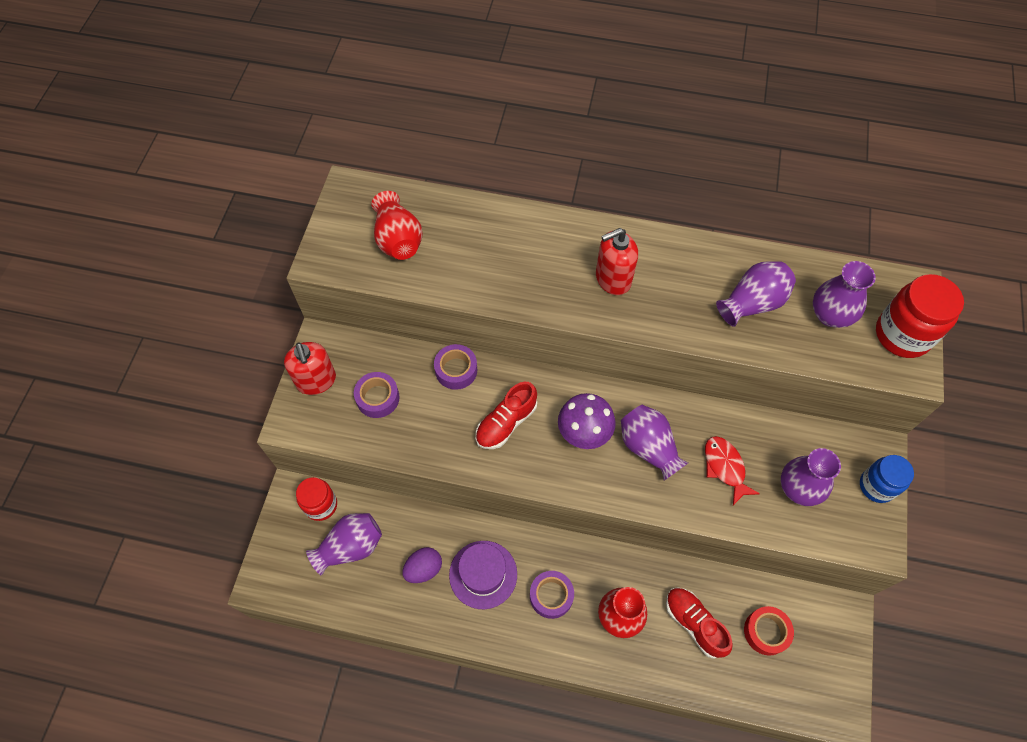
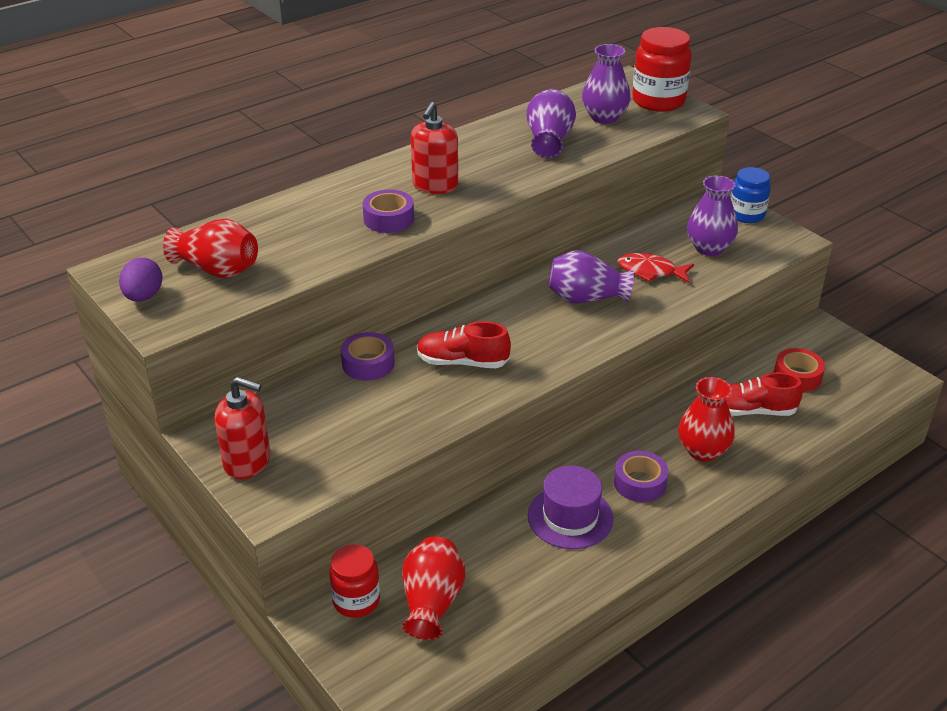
camera: 50 degrees left, 25 degrees down
(350, 547) = (432, 602): purple vase -> red vase
(378, 398) = (327, 429): purple tape -> purple tape (389, 219)
(423, 569) = (518, 557): purple egg -> purple egg (144, 297)
(506, 423) = (462, 362): red shoe -> red shoe turned 105 degrees clockwise
(584, 434) = (530, 325): purple mushroom -> none

